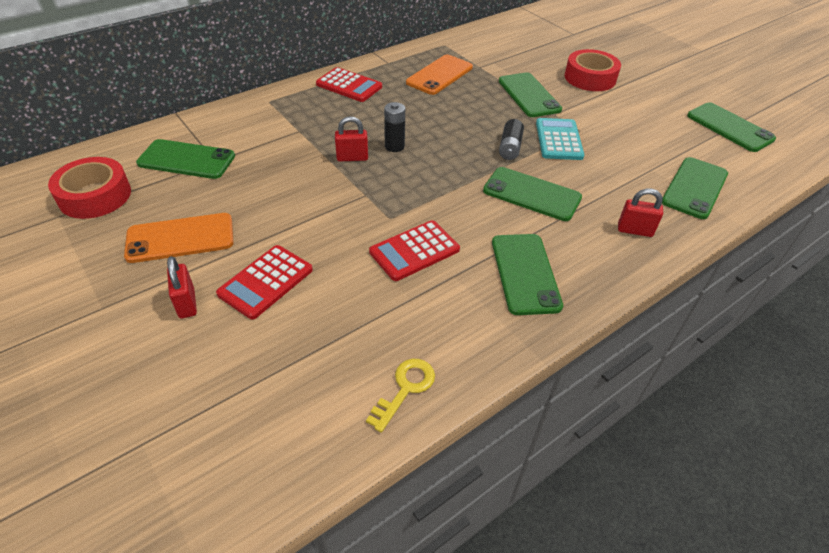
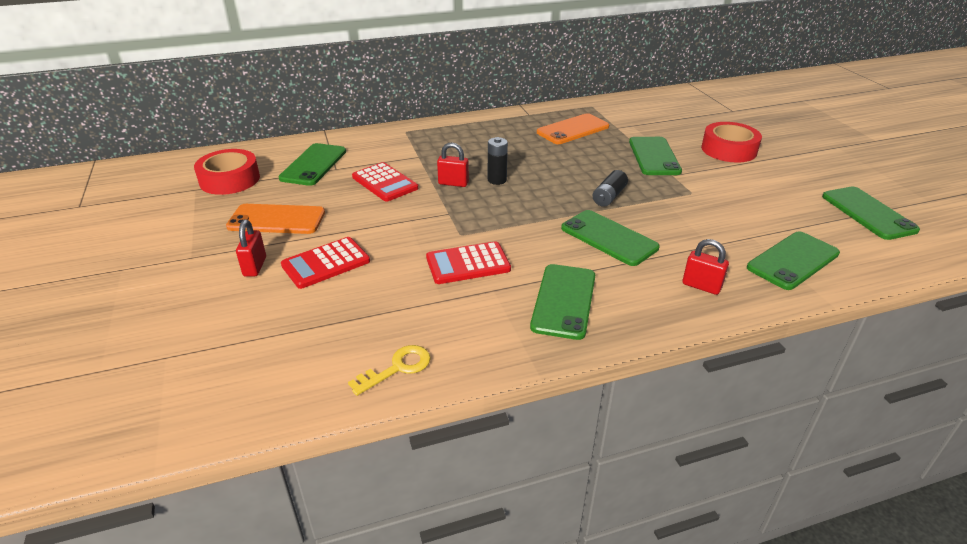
camera: 20 degrees right, 10 degrees down
(186, 160) = (313, 165): green phone -> green phone turned 75 degrees clockwise
(349, 85) = (482, 128): red calculator -> red calculator (385, 183)
(558, 140) = (663, 197): turquoise calculator -> none

